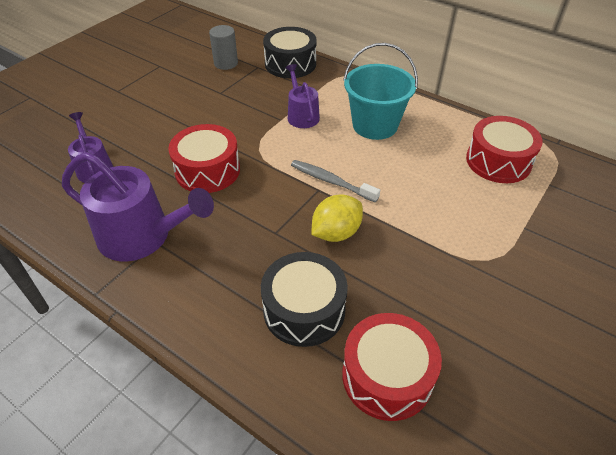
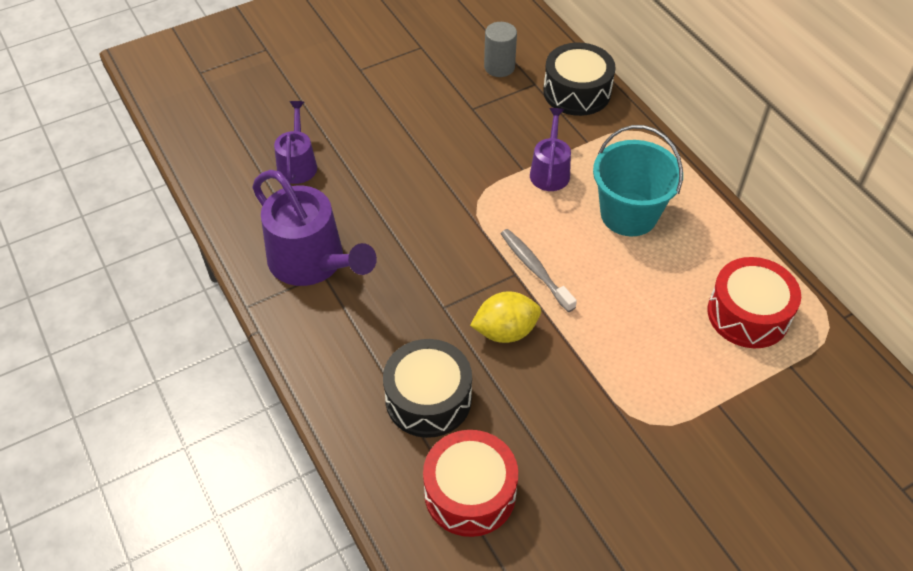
camera: 25 degrees right, 5 degrees up
(207, 170) = (410, 208): red drum -> none

